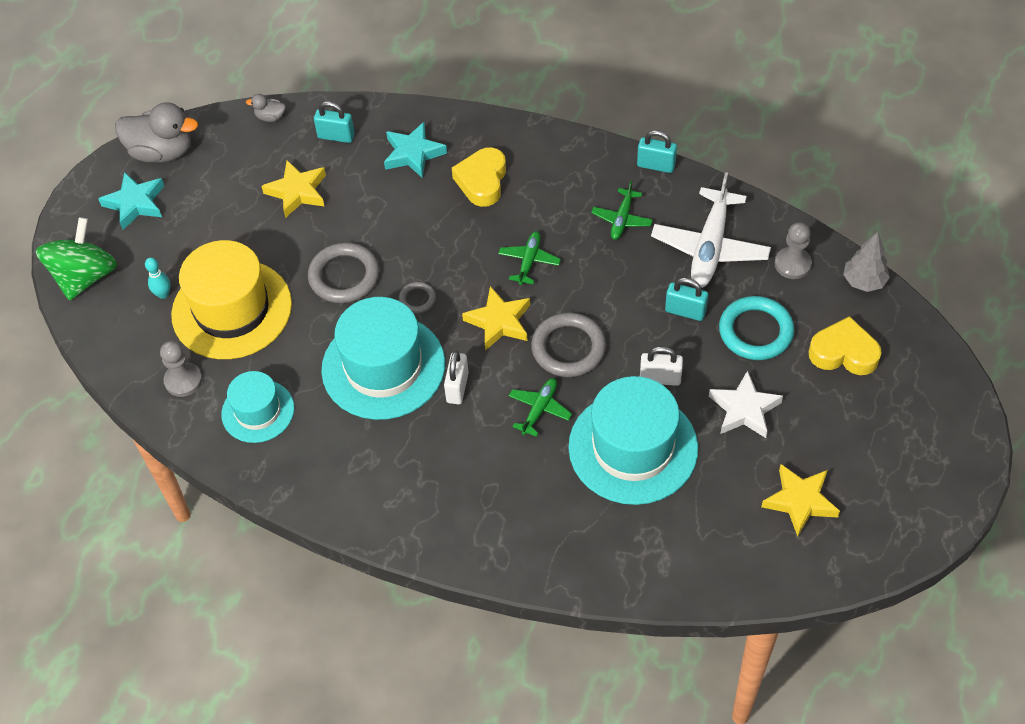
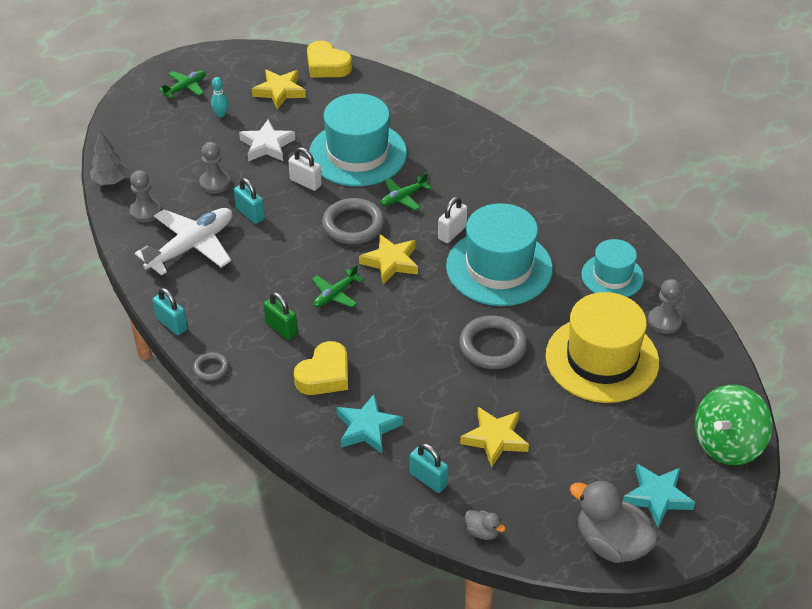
camera: 155 degrees left, 10 degrees down
(163, 294) = (658, 397): turquoise bowling pin -> turquoise bowling pin (221, 114)
(417, 299) = (443, 303): grey ring -> grey ring (211, 368)
(554, 205) = (281, 328): none -> green padlock
(622, 219) = (237, 294): green plane -> green plane (185, 88)
(755, 331) = (215, 183): turquoise ring -> grey pawn
(843, 353) = (171, 149): yellow heart -> yellow heart (327, 65)

